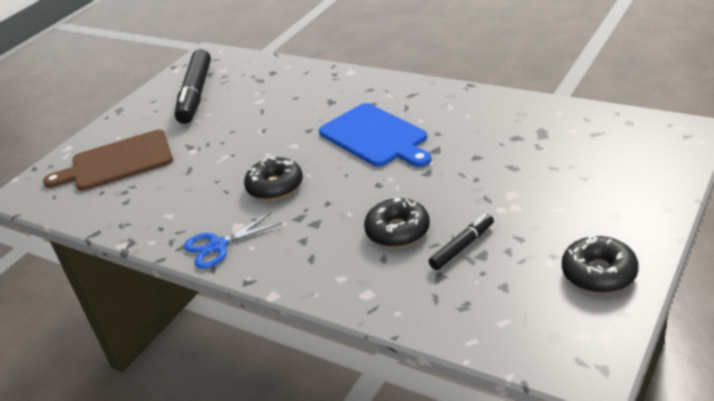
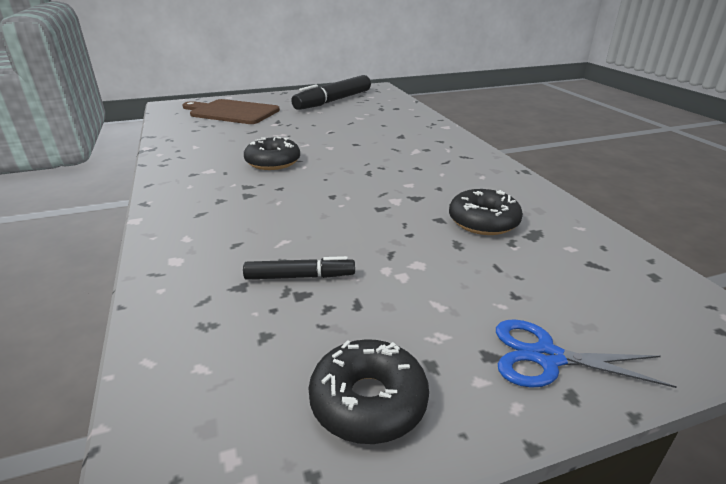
camera: 35 degrees right, 5 degrees down
(218, 246) = (177, 174): blue scissors -> blue scissors (547, 357)
(375, 137) = (389, 167): blue cutting board -> none
(398, 231) = (282, 233): black donut -> black donut (483, 221)

